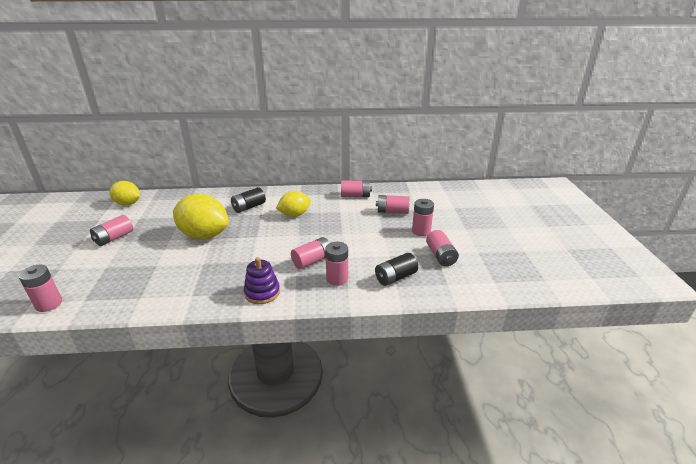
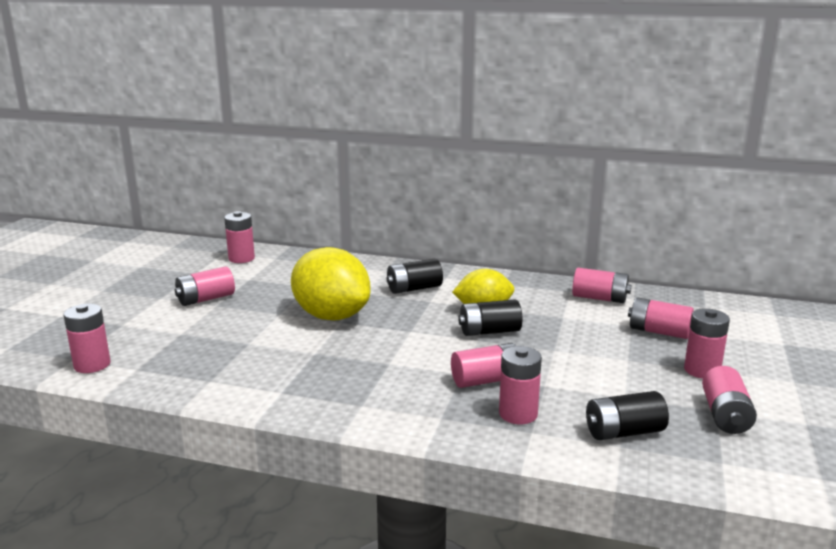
camera: 20 degrees right, 10 degrees down
(128, 203) = (241, 258): yellow lemon -> pink battery
(262, 292) = (387, 409): purple stacking toy -> none
(303, 228) = (489, 331): none -> black battery

